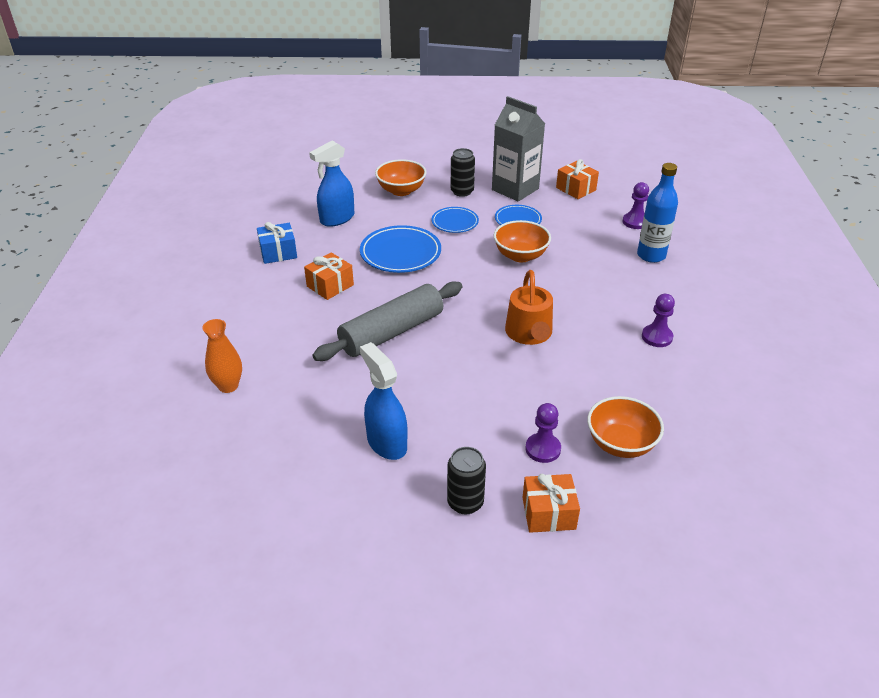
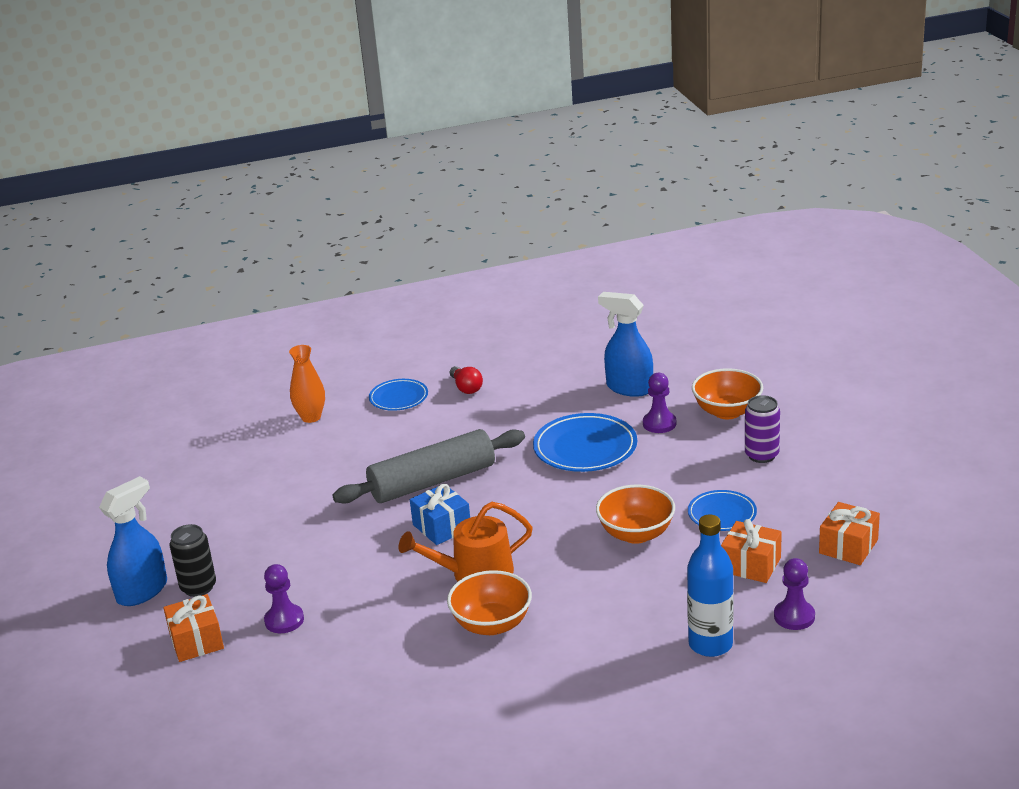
camera: 75 degrees right, 10 degrees down
(264, 289) = (466, 388): none -> red light bulb
(278, 252) = (537, 374): blue gift -> blue gift (442, 527)
(330, 285) = (494, 422): orange gift -> orange gift (751, 565)
(386, 443) = (263, 523): blue spray bottle -> blue spray bottle (142, 591)
(391, 332) = (432, 481): grey rolling pin -> grey rolling pin turned 60 degrees counterclockwise
(455, 222) = (680, 468): blue plate -> blue plate (398, 398)
(462, 191) = (761, 455): black can -> purple can
(515, 189) = (803, 495): grey carton -> none
(620, 444) = (309, 673): orange bowl -> orange bowl (492, 624)
(657, 337) = (517, 675): purple pawn -> purple pawn (659, 424)

